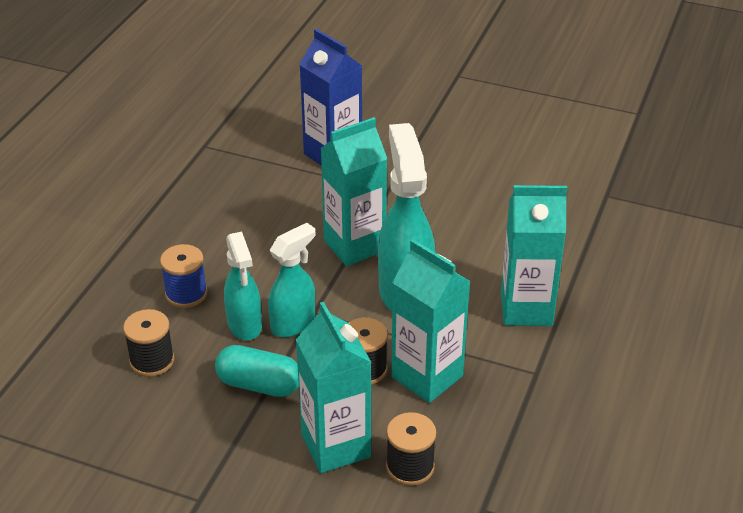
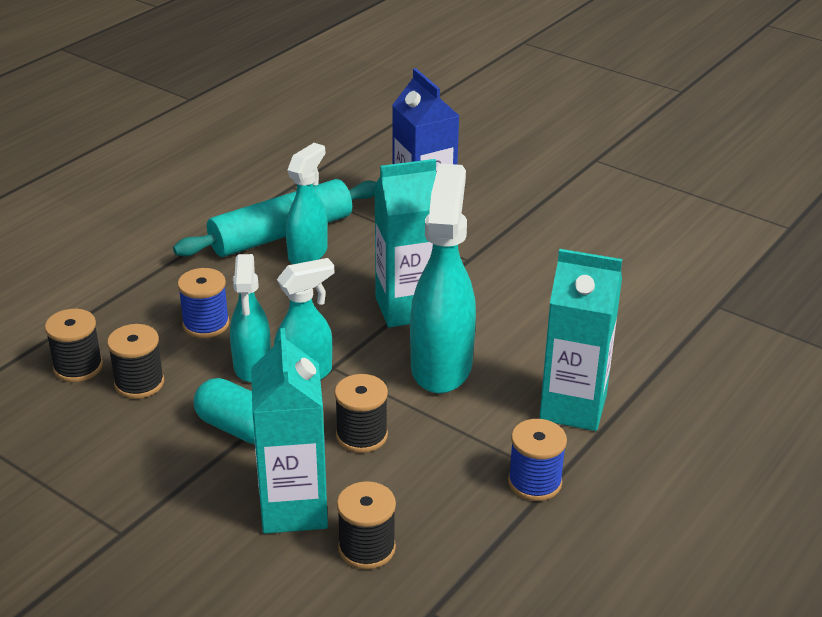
camera: 15 degrees right, 5 degrees down
(89, 357) = (78, 367): none -> black spool
(215, 194) = (281, 234): none -> turquoise rolling pin
(247, 209) = (308, 254): none -> turquoise spray bottle
(427, 376) = (428, 456): turquoise carton -> none
(521, 380) = (534, 482): none -> blue spool

